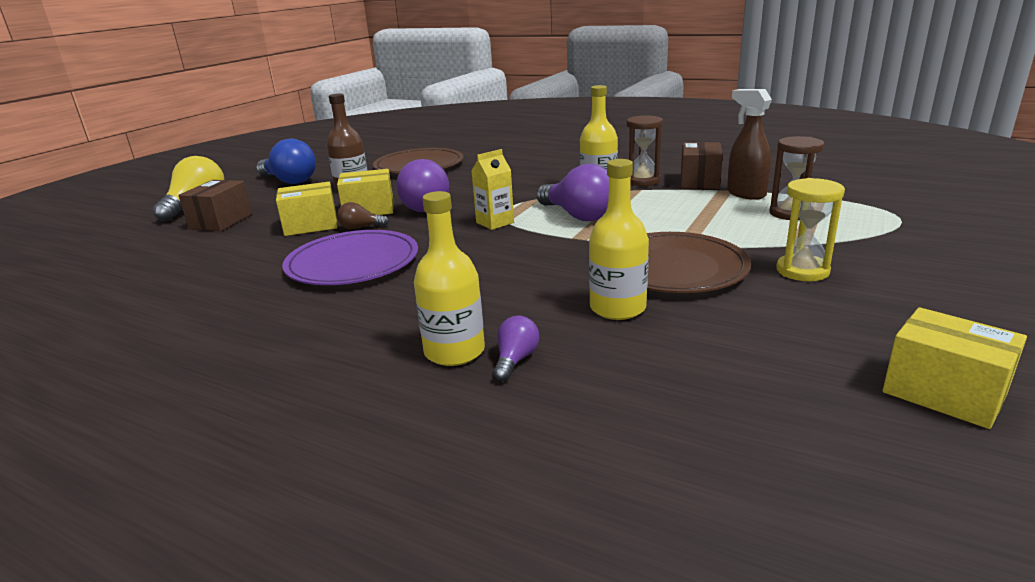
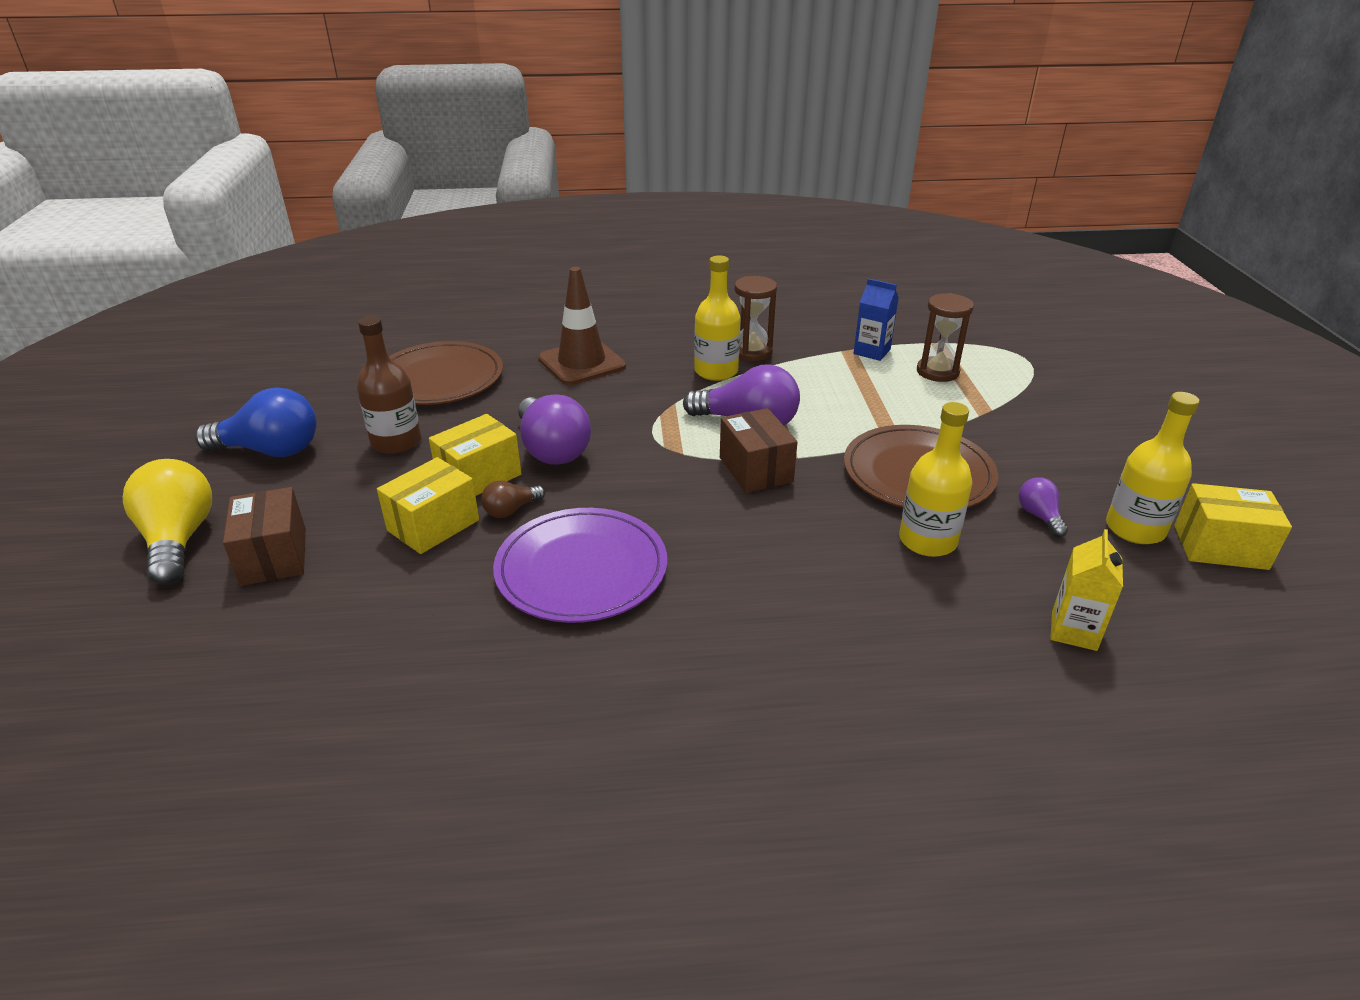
camera: 35 degrees left, 10 degrees up
(454, 351) = (852, 648): yellow bottle -> yellow bottle (1135, 529)
(495, 223) = (669, 457): yellow carton -> yellow carton (1074, 631)
(513, 170) = (582, 363): none -> brown traffic cone
(515, 360) = (916, 635): purple light bulb -> purple light bulb (1039, 516)
(699, 182) = (810, 342): brown box -> brown box (755, 470)
(745, 194) = (872, 351): brown spray bottle -> blue carton
(802, 271) = (1019, 446): yellow hourglass -> none

